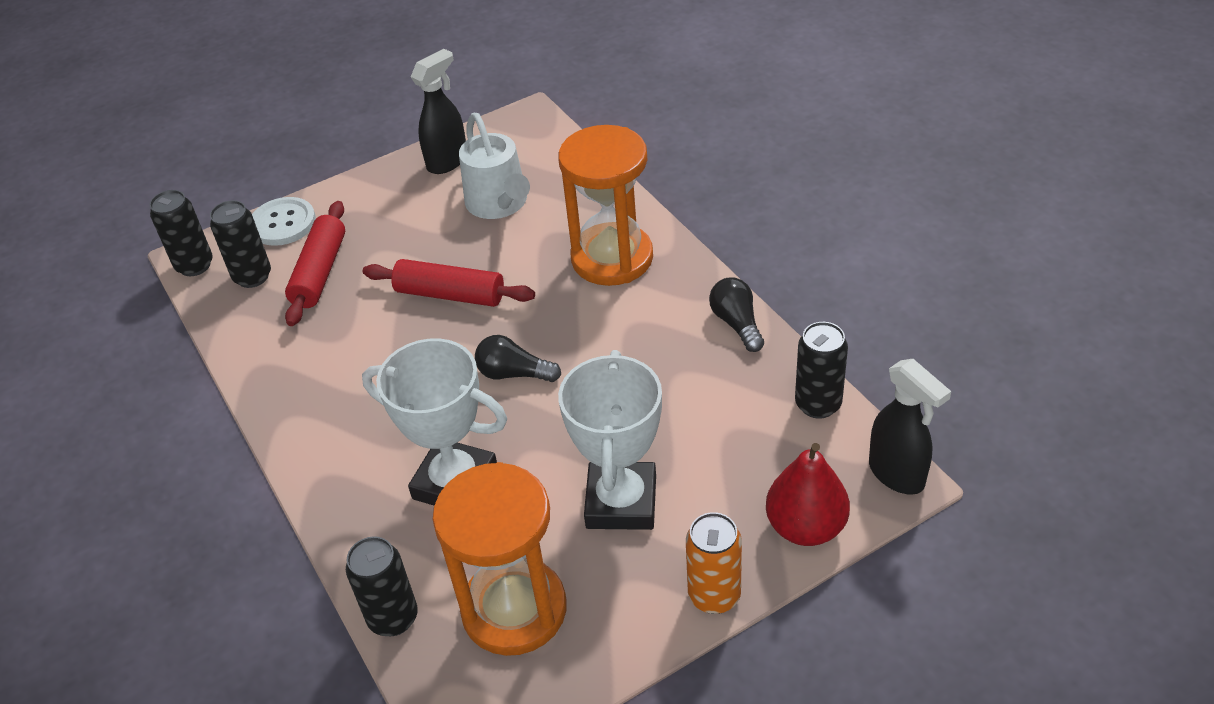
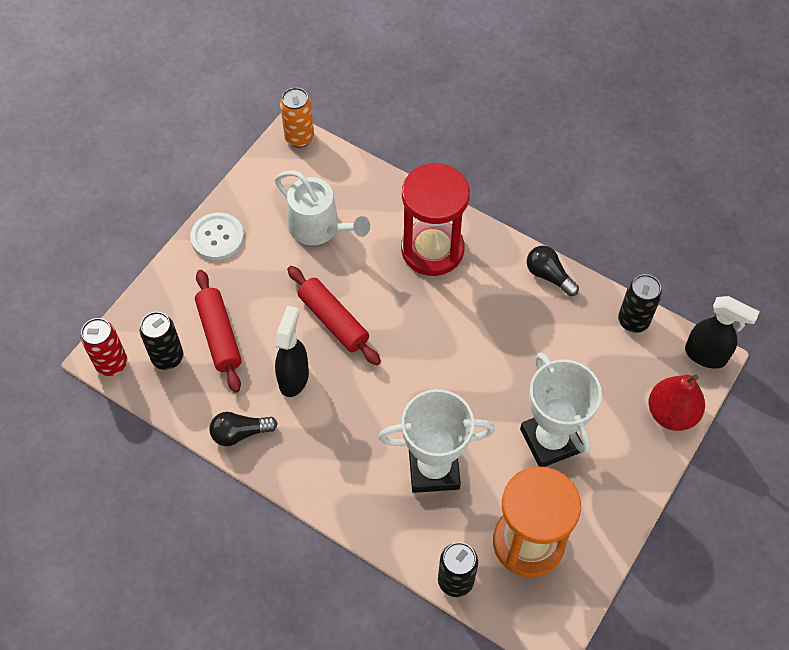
camera: 30 degrees left, 15 degrees up
(194, 265) = (111, 363): black can -> red can
(283, 223) = (157, 301): white button -> white button (217, 237)
(448, 161) = (253, 200): black spray bottle -> black spray bottle (294, 378)
(450, 294) = (333, 321): red rolling pin -> red rolling pin turned 60 degrees clockwise
(514, 374) = (421, 370): black light bulb -> black light bulb (240, 433)
(612, 258) = (432, 249): orange hourglass -> red hourglass
(714, 596) = (643, 482): orange can -> orange can (299, 138)

